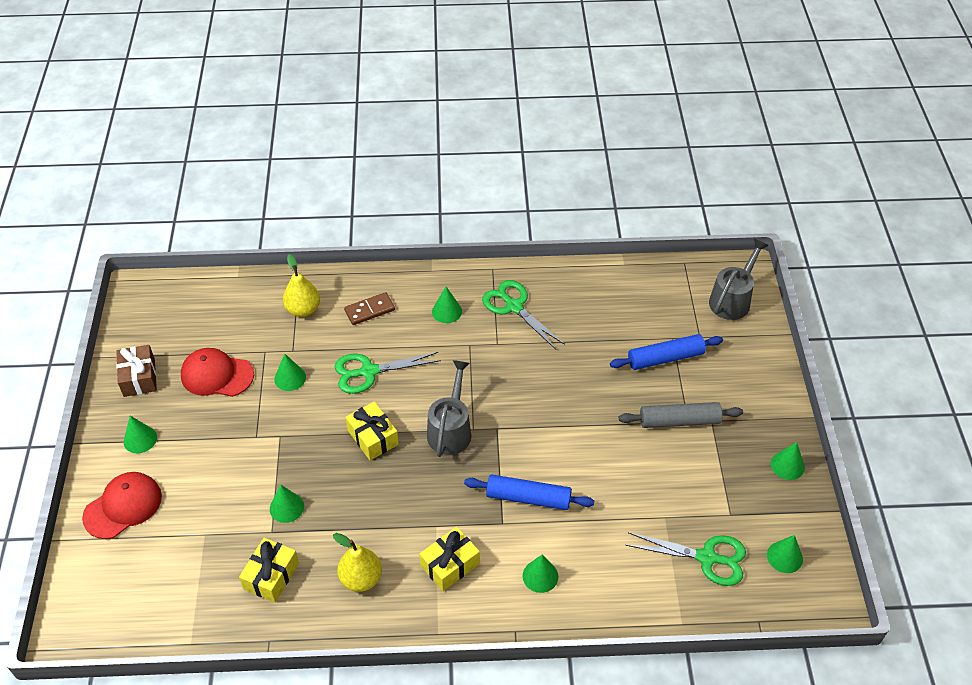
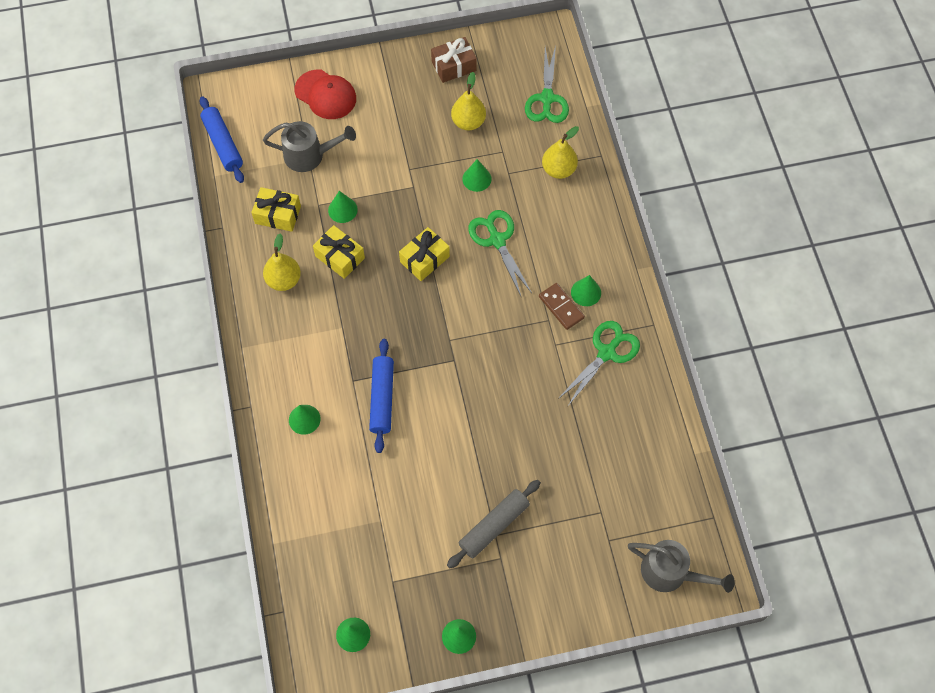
camera: 80 degrees right, 15 degrees up
(140, 439) = (391, 86): green cone -> none
(217, 375) = (468, 122): red cap -> yellow pear
(369, 310) = (571, 225): brown domino -> brown domino (561, 307)
(450, 429) = (445, 321): grey watering can -> grey watering can (310, 155)
(450, 565) = (305, 345): yellow gift -> yellow gift (340, 257)
(665, 358) = (571, 507): blue rolling pin -> blue rolling pin (223, 144)
(679, 421) = (494, 526): grey rolling pin -> grey rolling pin turned 60 degrees clockwise
(707, 558) = (342, 561): green scissors -> green scissors (547, 98)

